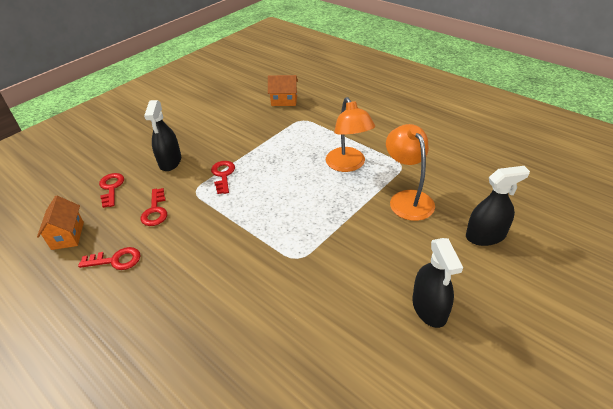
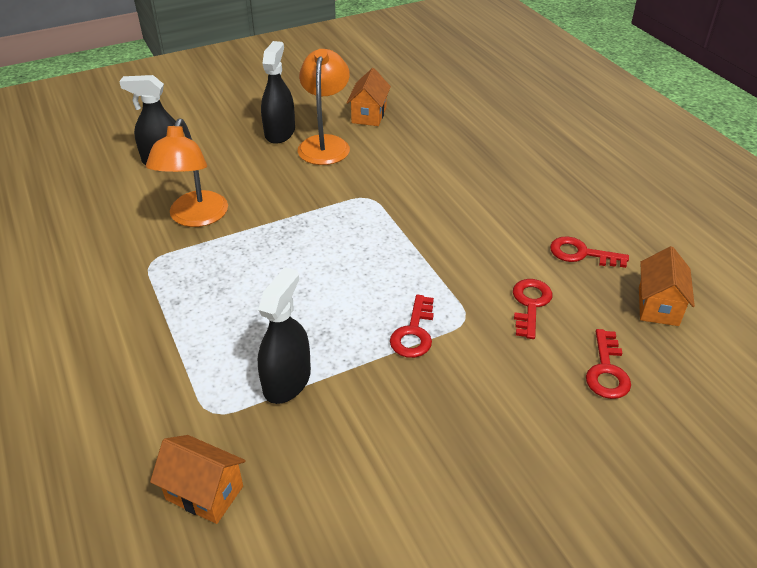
camera: 160 degrees left, 0 degrees up
(170, 161) = (500, 395): black spray bottle -> black spray bottle (287, 381)
(348, 165) = (220, 285): orange lamp -> orange lamp (325, 144)
(360, 376) = (369, 115): none -> orange house

